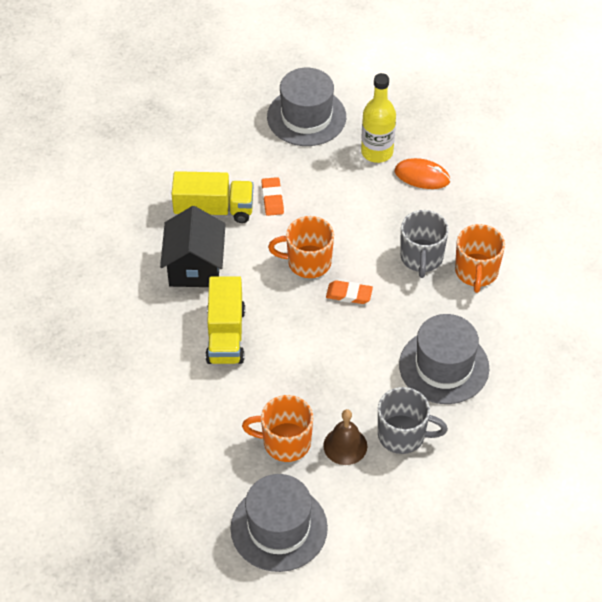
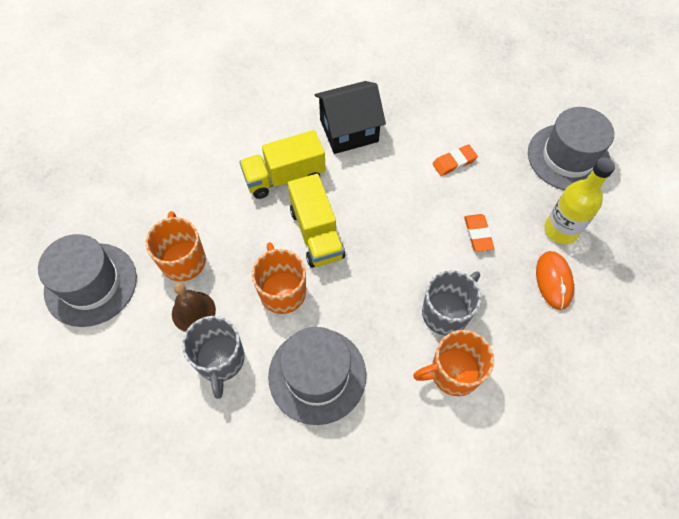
camera: 70 degrees right, 10 degrees up
(214, 210) = (418, 123): yellow truck -> yellow truck (316, 233)
(307, 262) = (393, 213): orange mug -> orange mug (282, 291)
(349, 294) = (371, 260): orange eraser -> orange eraser (478, 234)
(421, 258) = (446, 312): grey mug -> grey mug turned 150 degrees clockwise

